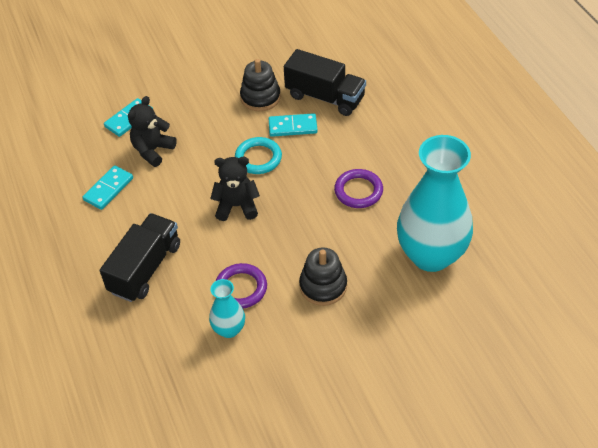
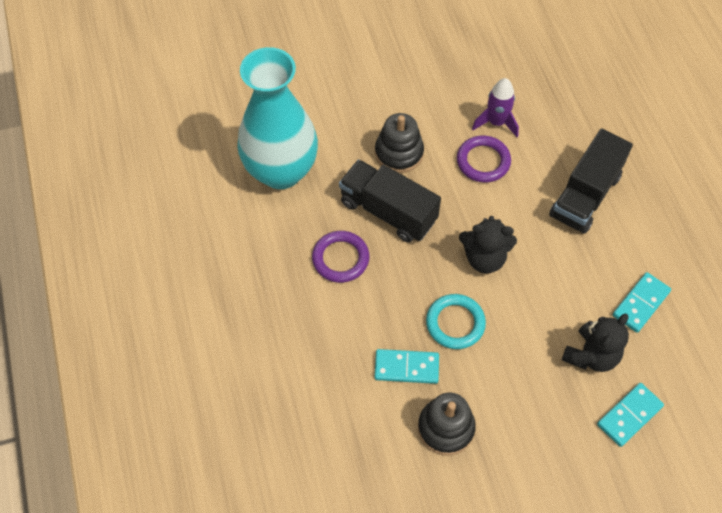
camera: 175 degrees left, 10 degrees up
(229, 329) = (496, 122): turquoise vase -> purple rocket
(325, 97) = (356, 414): black truck -> black truck (388, 211)

